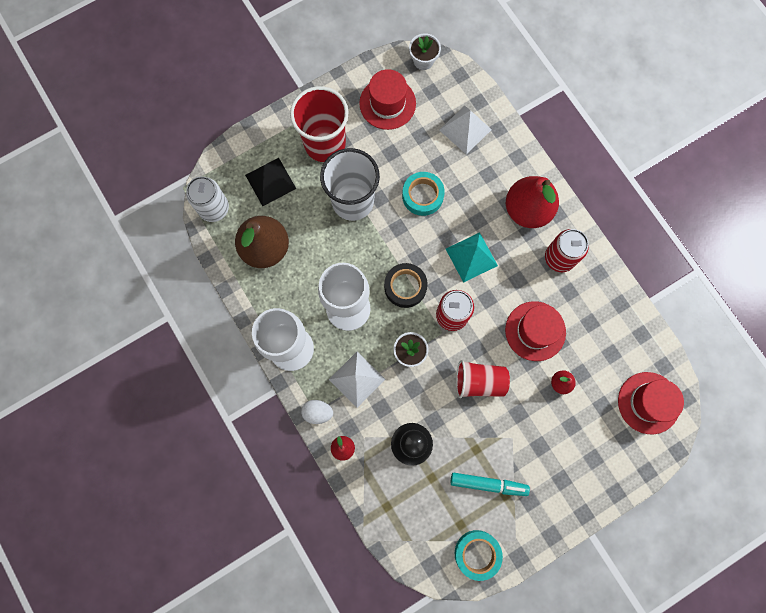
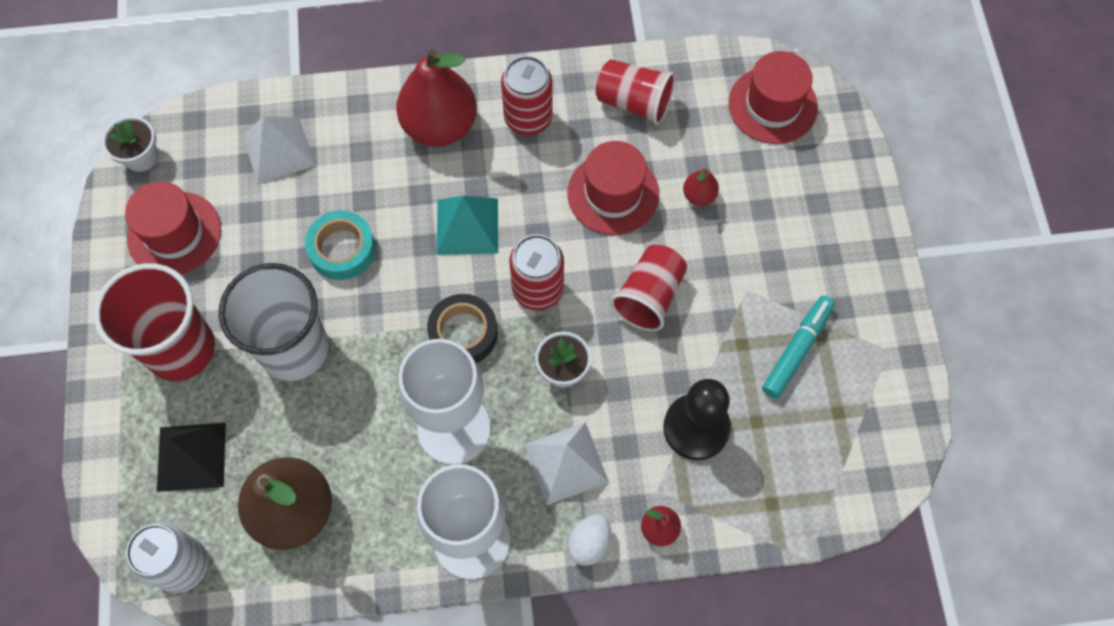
camera: 65 degrees left, 10 degrees down
(477, 554) = (887, 408): turquoise tape -> none
(604, 316) = (634, 102): none -> red cup

